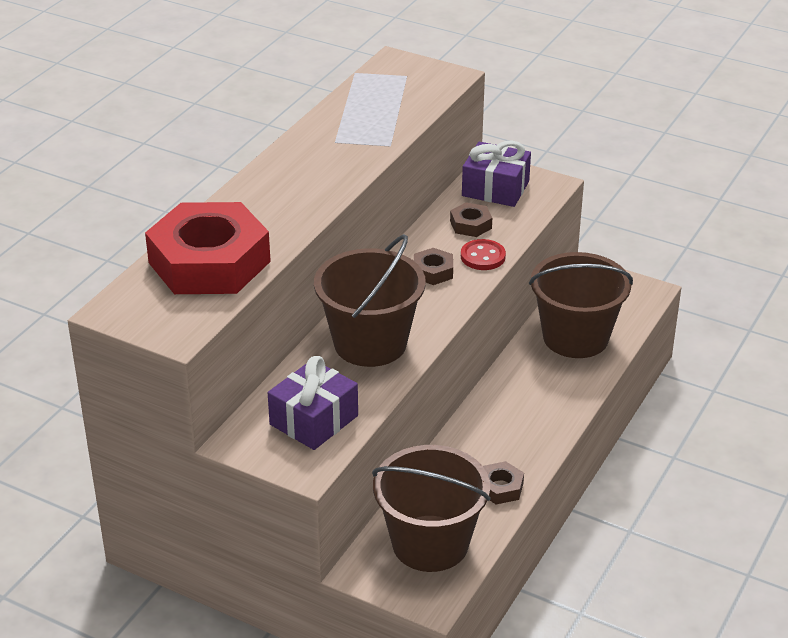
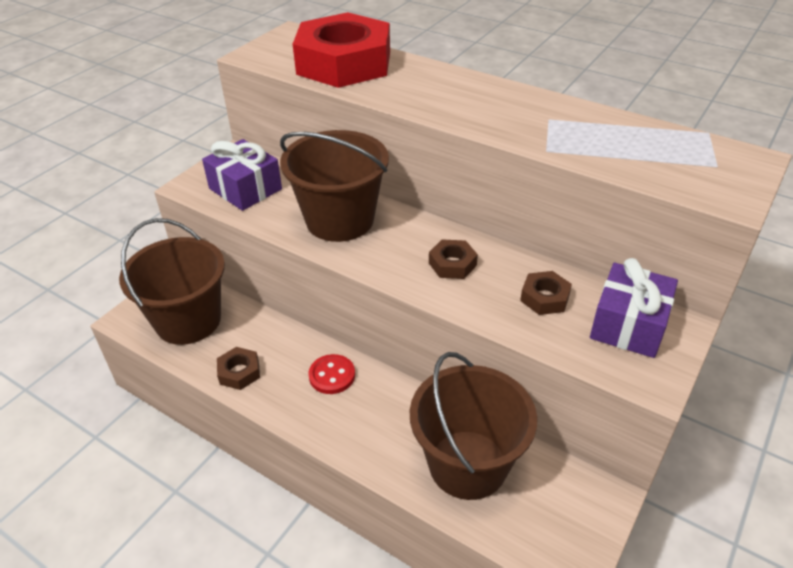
camera: 95 degrees right, 5 degrees up
(483, 257) = (480, 303): red button -> red button (332, 375)

